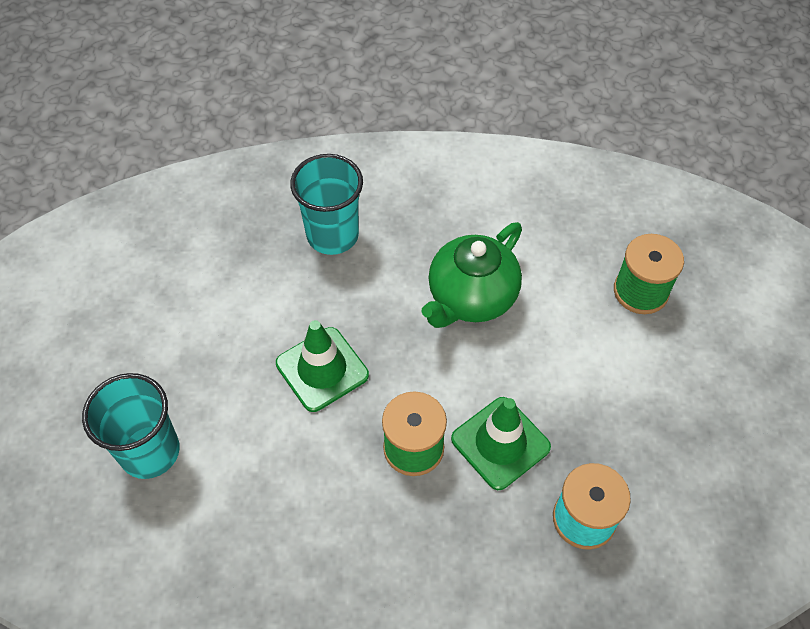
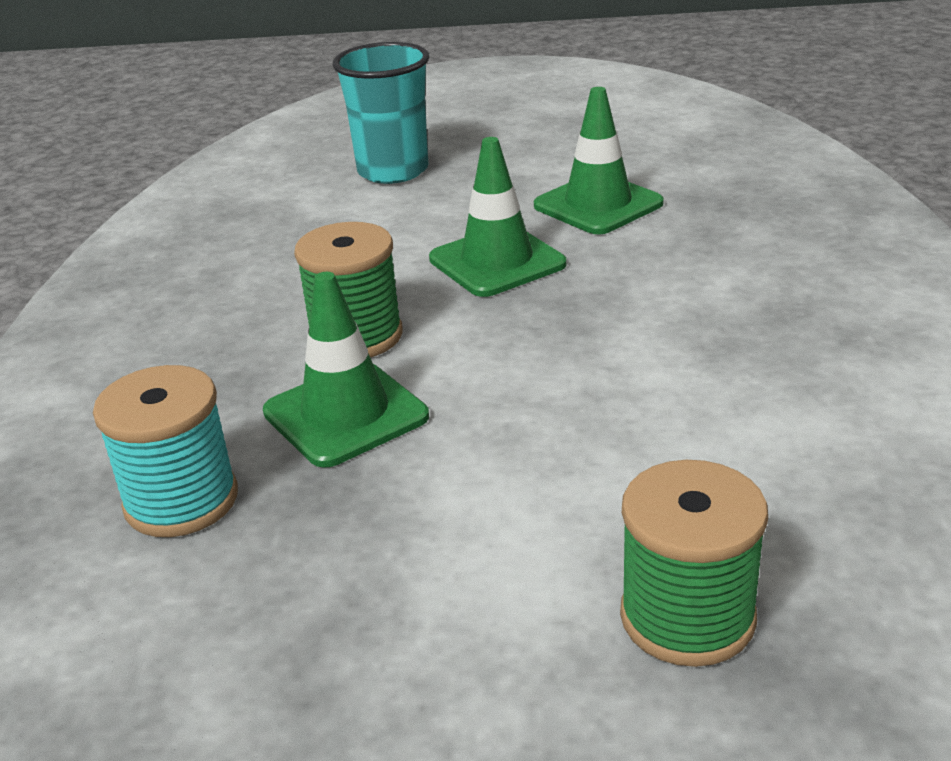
camera: 95 degrees right, 25 degrees down
(245, 308) = (598, 205): none -> green traffic cone
(332, 235) = (745, 256): turquoise cup -> none
(471, 298) = (639, 385): green teapot -> none

